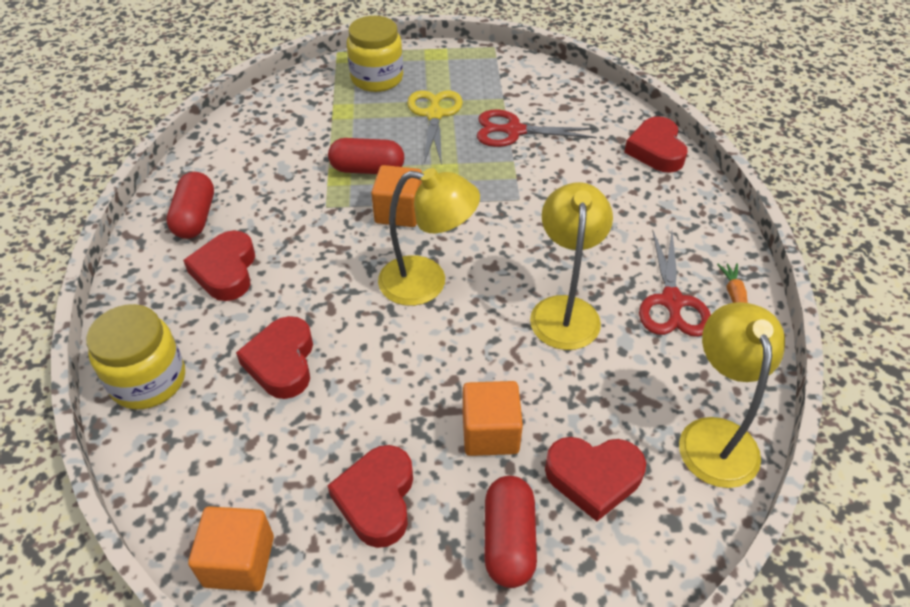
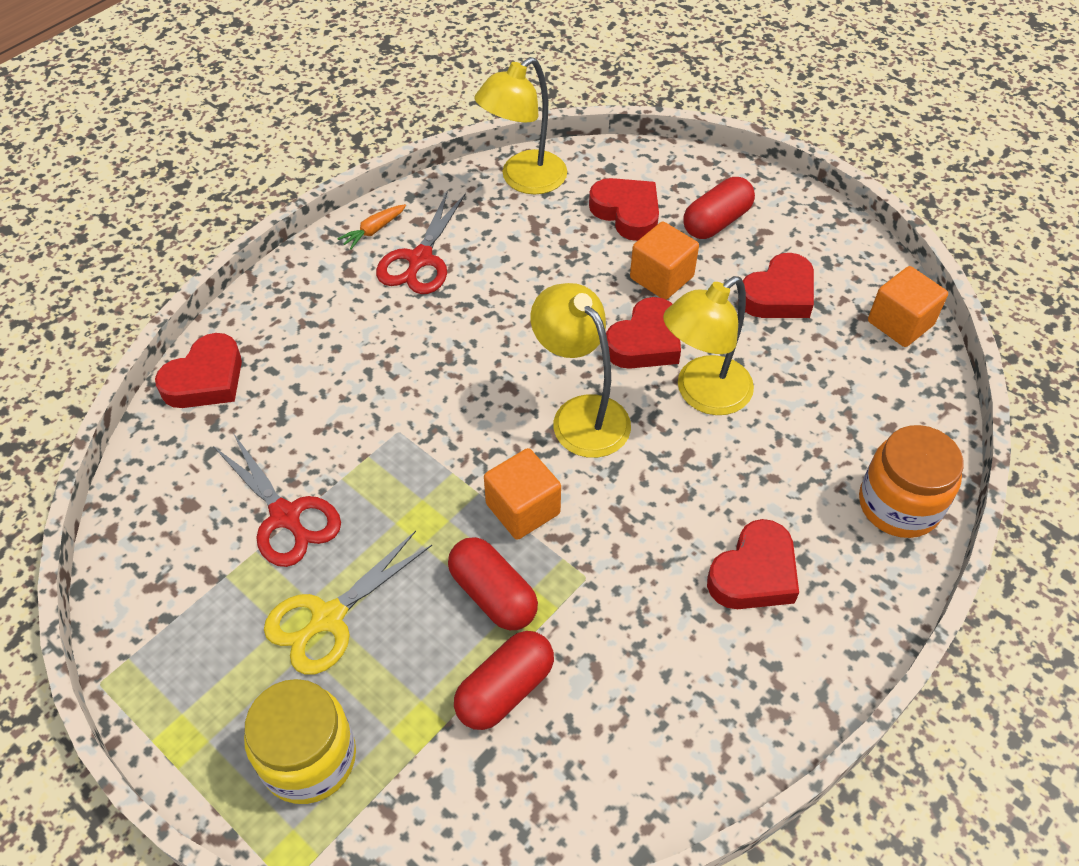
camera: 135 degrees left, 5 degrees up
(148, 380) = (899, 504): yellow jar -> orange jar
(195, 218) = (739, 680): red capsule -> red capsule (505, 689)
(282, 362) = (770, 436): red heart -> red heart (645, 342)
(565, 310) = (503, 311): yellow lamp -> yellow lamp (702, 394)
(672, 301) = (420, 259): red scissors -> red scissors turned 150 degrees clockwise

